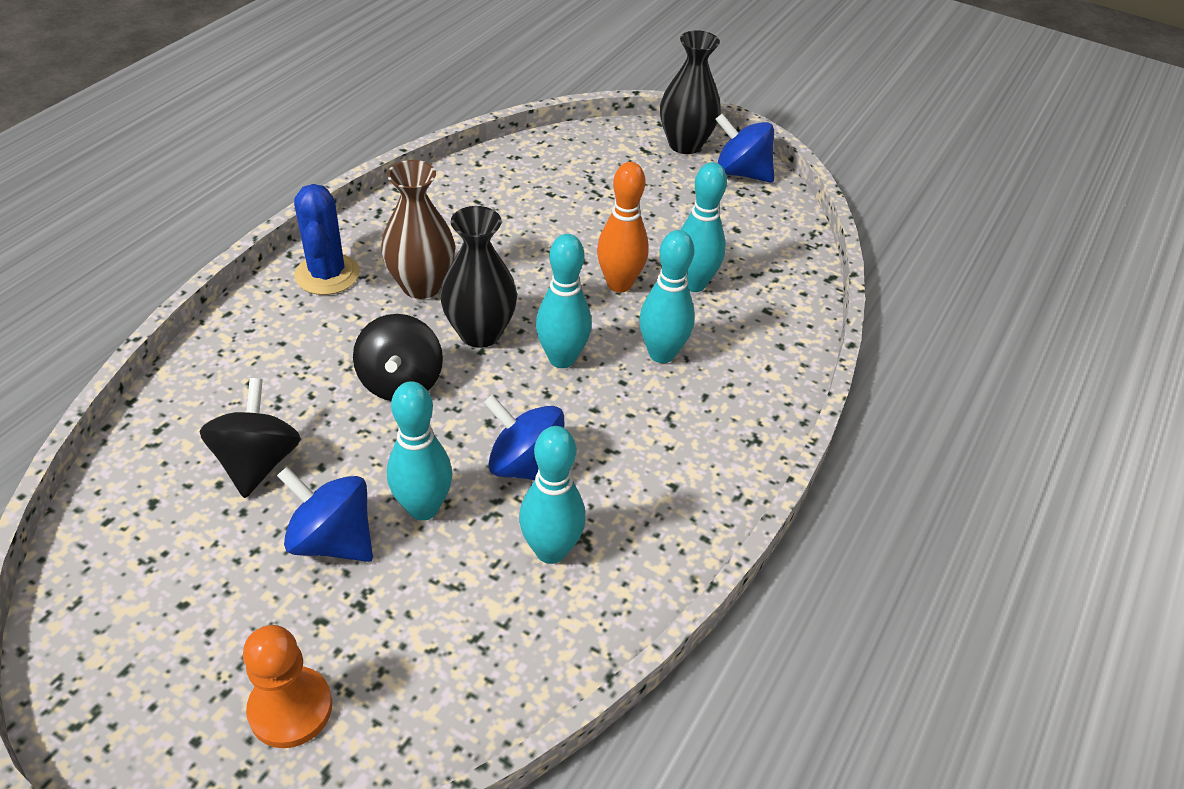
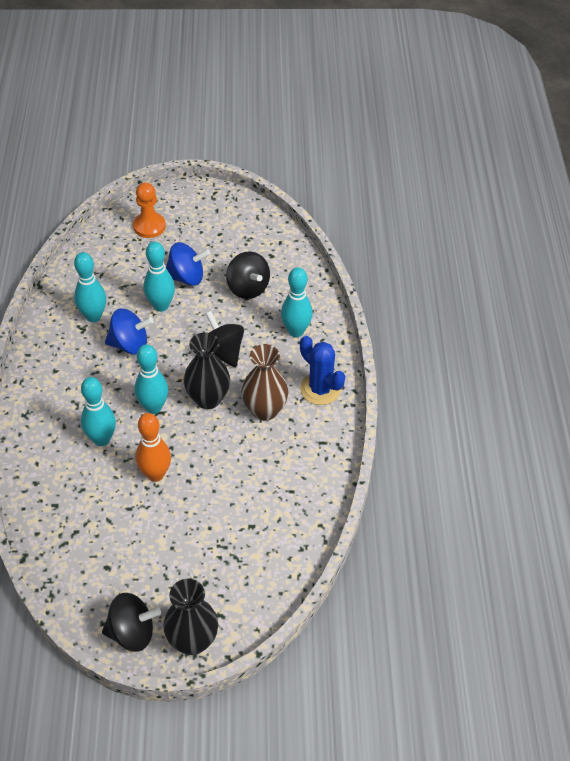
camera: 150 degrees right, 5 degrees up
(693, 284) = (110, 500): turquoise bowling pin -> turquoise bowling pin (296, 331)
(741, 173) = (132, 633): blue spinning top -> black spinning top

